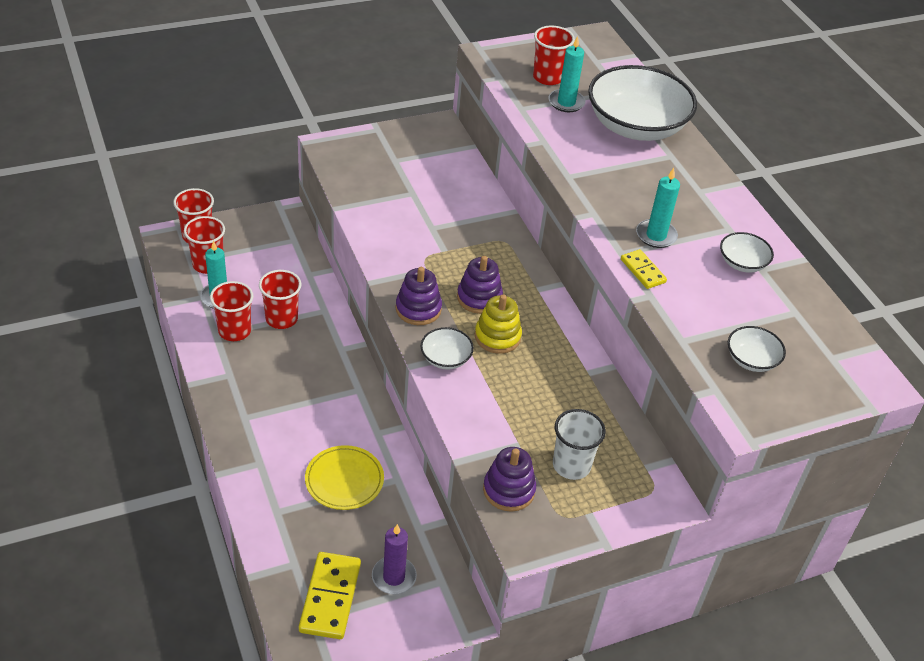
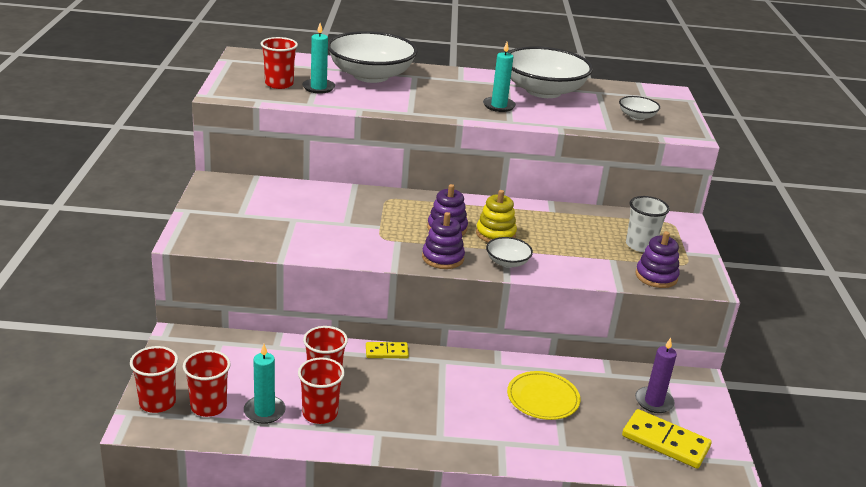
camera: 65 degrees left, 15 degrees down
(642, 271) = (533, 121): yellow domino -> yellow domino (386, 352)
(742, 263) = (543, 91): white bowl -> white bowl, size x2.26

